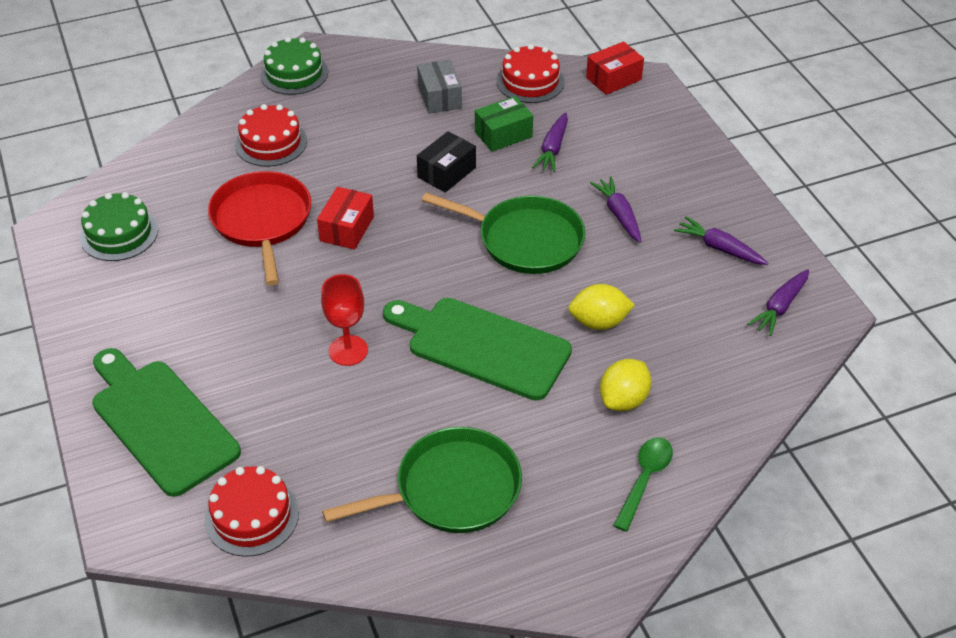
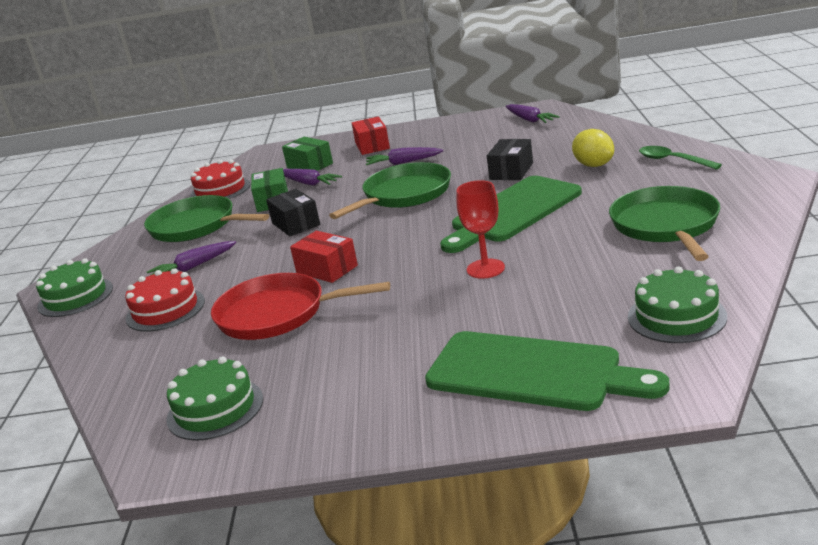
camera: 65 degrees left, 20 degrees down
(161, 422) = (532, 372): green cutting board -> green cutting board turned 135 degrees counterclockwise
(252, 516) = (676, 316): red cake -> green cake
(439, 97) = (196, 226): grey box -> green pan
(599, 322) = (511, 171): yellow lemon -> black box
(604, 133) = (309, 165): none -> green box
(613, 79) = (253, 161): red box -> red box (372, 146)
(719, 248) = (462, 134): purple carrot -> purple carrot (193, 267)

